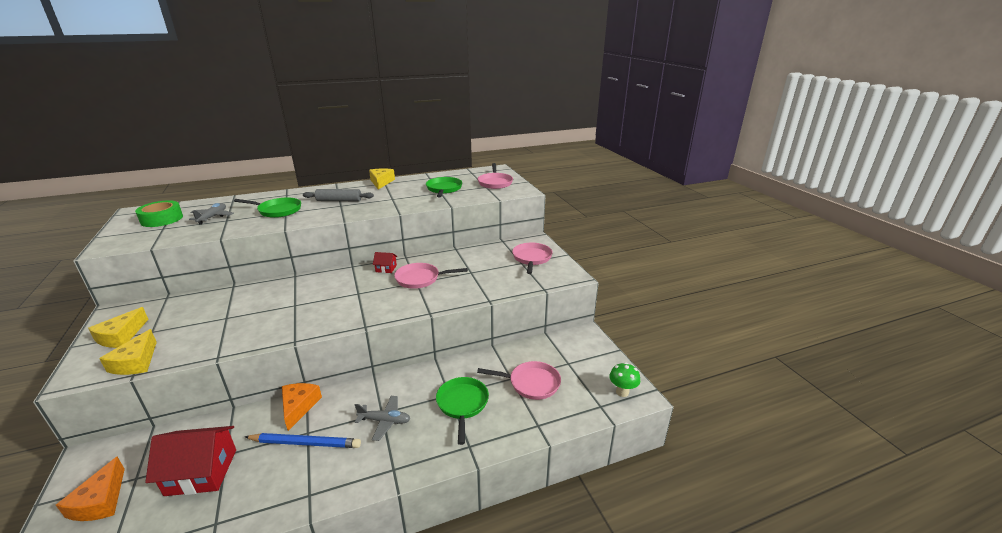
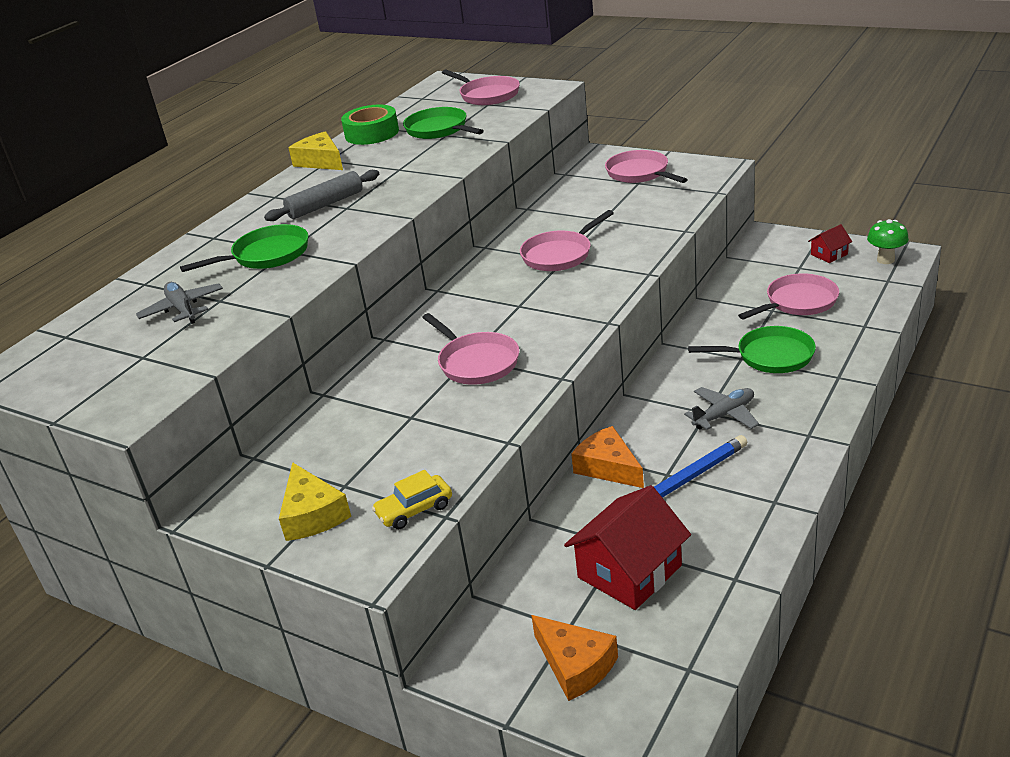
camera: 35 degrees left, 5 degrees up
(136, 362) = (414, 510): yellow cheese -> yellow car
(162, 219) = (97, 353): green tape -> green tape (372, 133)
(292, 309) = (476, 362): none -> pink pan
(386, 268) = (489, 269): red house -> red house (829, 254)
(462, 404) = (769, 356): green pan -> green pan turned 135 degrees clockwise

